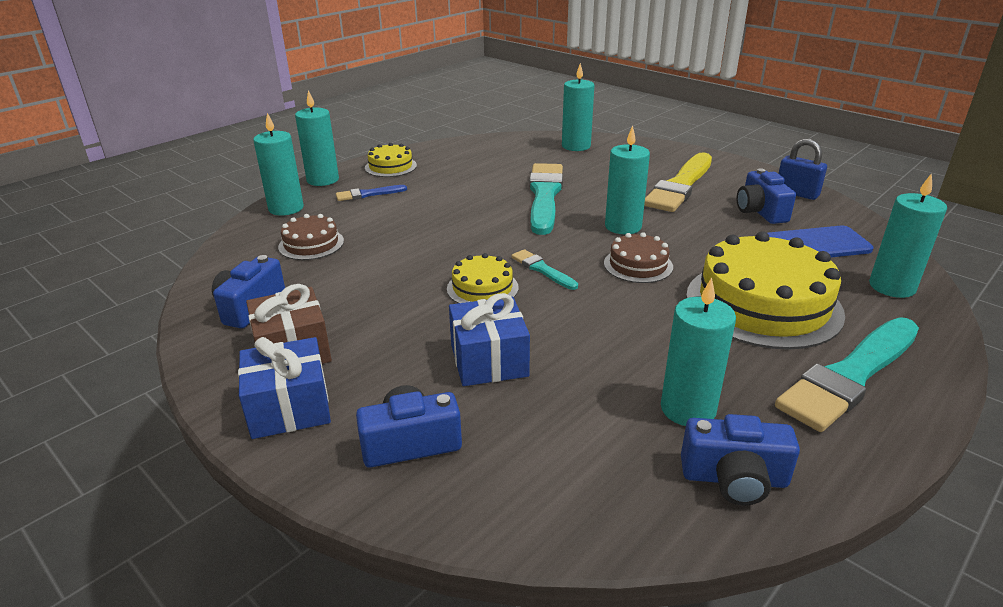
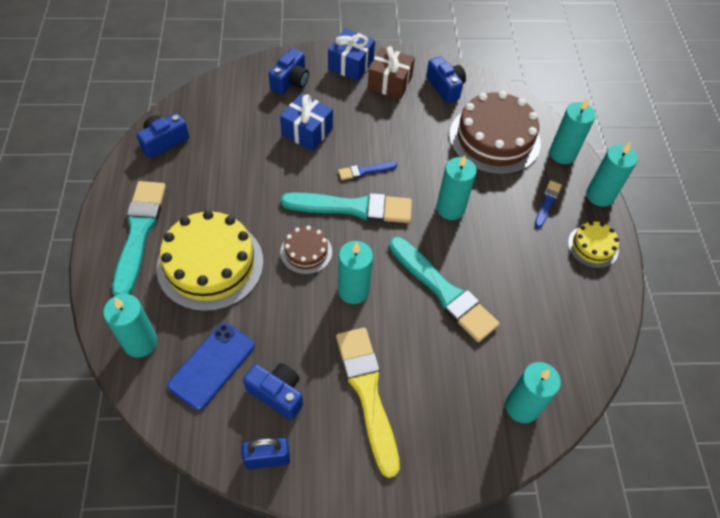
camera: 130 degrees right, 25 degrees up
(311, 244) = (494, 139): brown cake -> brown cake, size x2.00
(482, 288) = (365, 171): yellow cake -> blue brush
(542, 269) = (353, 208): turquoise brush -> turquoise brush, size x2.10
(688, 409) = (202, 162): turquoise candle -> turquoise candle (450, 208)

